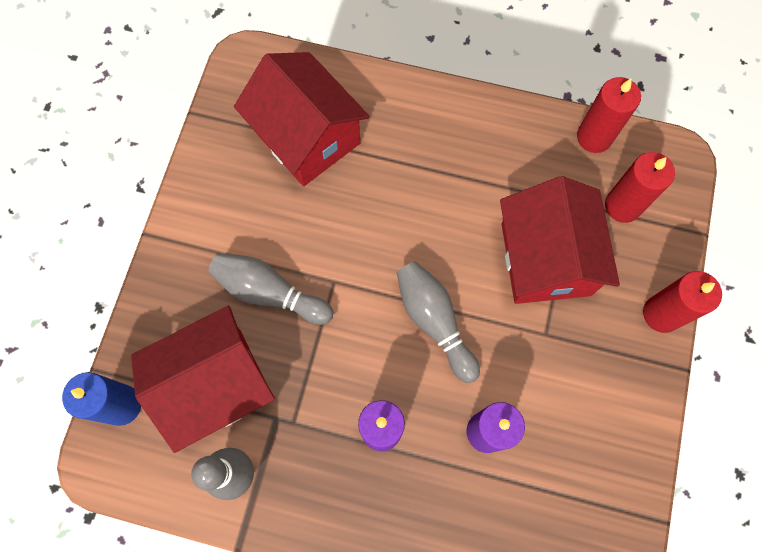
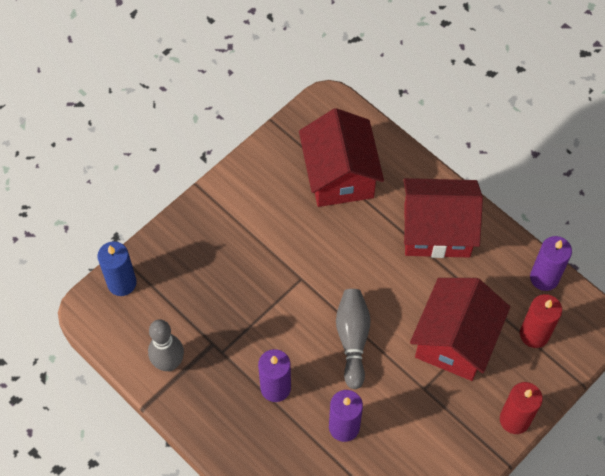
camera: 30 degrees right, 10 degrees down
(216, 384) = (187, 302): red house -> red house (437, 230)
(269, 292) = (254, 263): grey bowling pin -> none
(594, 137) = (544, 278): red candle -> purple candle

